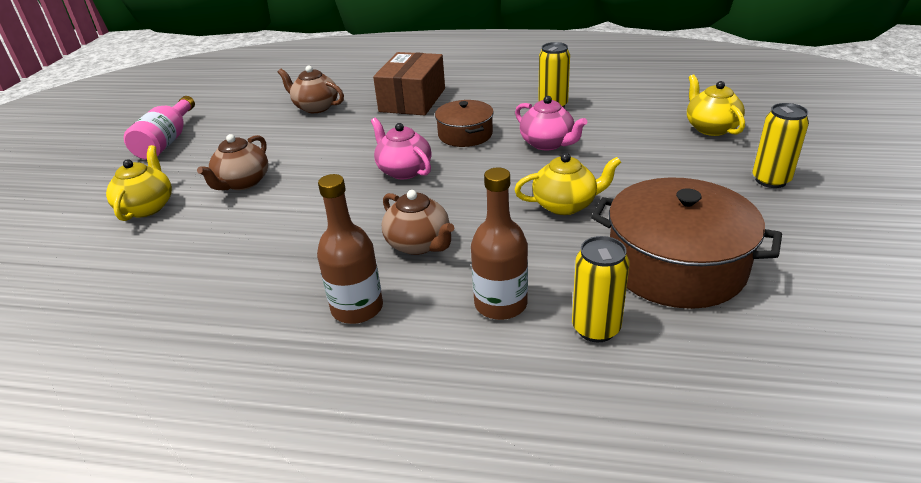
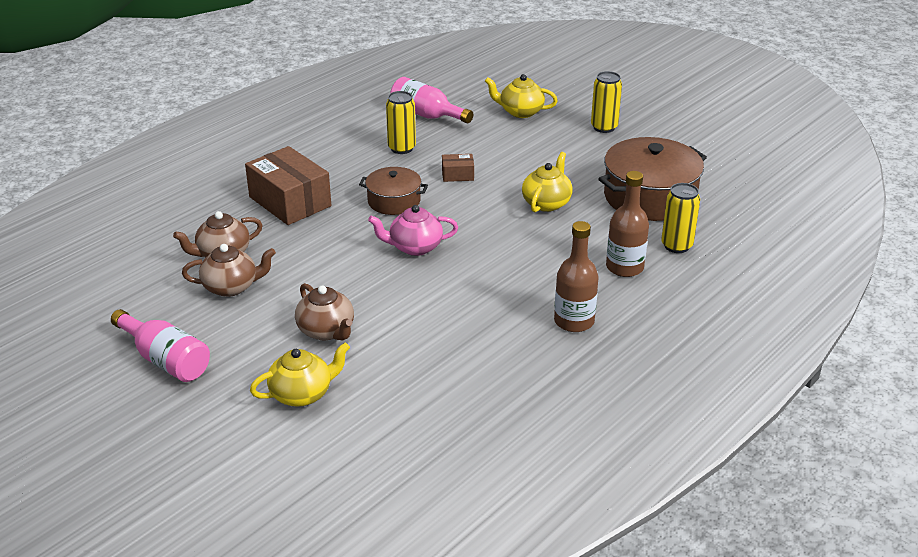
camera: 60 degrees left, 0 degrees up
(147, 207) = (302, 394): yellow teapot -> yellow teapot turned 120 degrees clockwise
(419, 244) = (527, 274): brown teapot -> brown teapot (231, 287)
(548, 143) = (457, 175): pink teapot -> brown box
(624, 94) = (427, 115): none -> pink bottle

